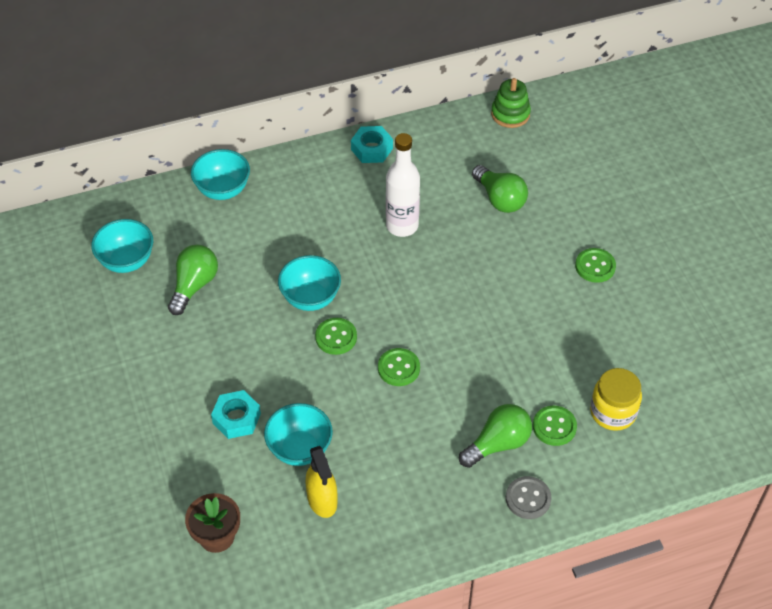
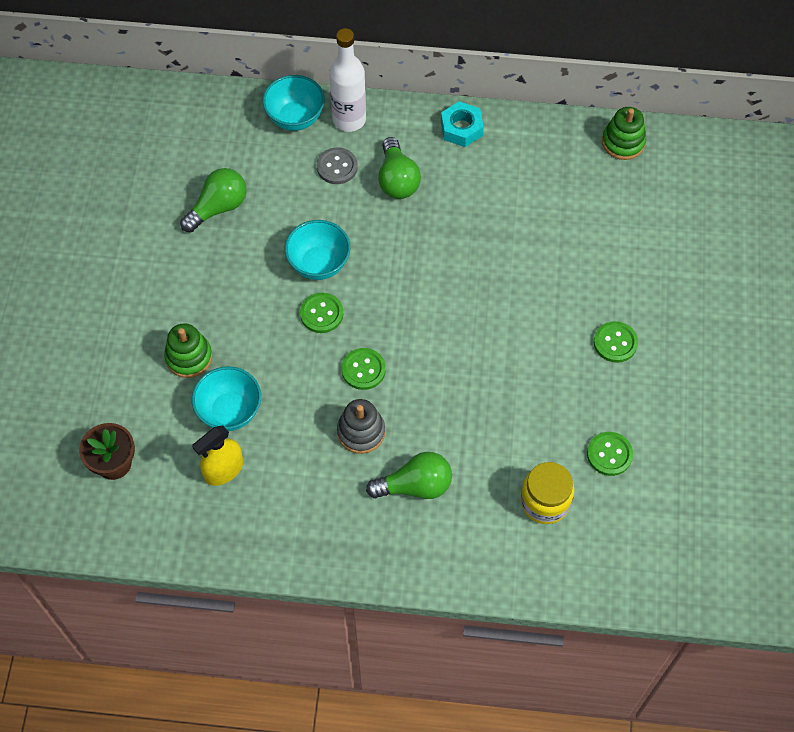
camera: 25 degrees right, 10 degrees up
(127, 261) = (170, 158): turquoise bowl -> none
(236, 418) = (189, 357): turquoise nut -> green stacking toy
(322, 500) = (224, 470): yellow spray bottle -> yellow spray bottle turned 45 degrees clockwise
(402, 226) = (446, 223): white bottle -> white bottle (349, 119)
(426, 419) = (361, 432): none -> grey stacking toy
(500, 199) = (559, 232): green light bulb -> green light bulb (397, 180)
(528, 498) = (413, 552): grey button -> grey button (337, 167)
(554, 426) = (479, 492): green button -> green button (609, 454)

